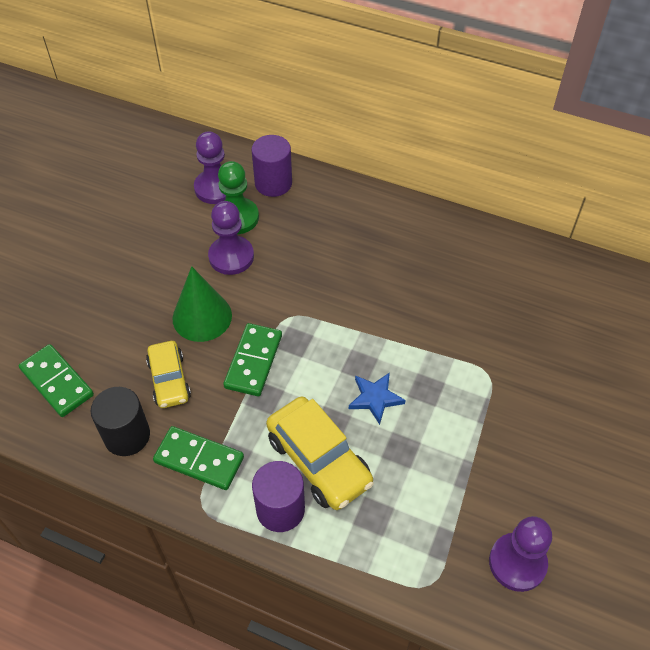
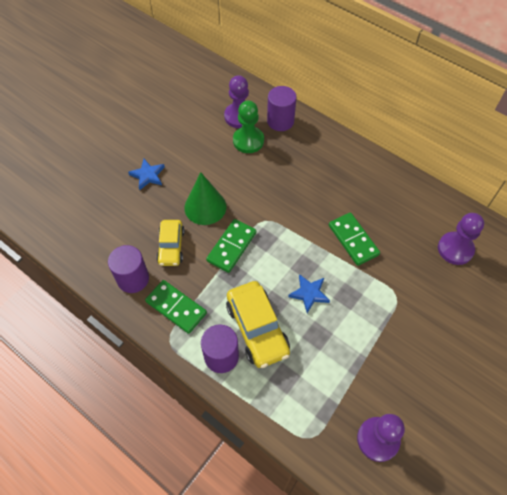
camera: 15 degrees right, 5 degrees up
(57, 382) = (97, 231): green domino -> green domino (353, 240)
(109, 292) = (148, 175): none -> blue star
(127, 435) = (133, 279): black cylinder -> purple cylinder
(231, 257) = (237, 168): purple pawn -> purple pawn (455, 249)

